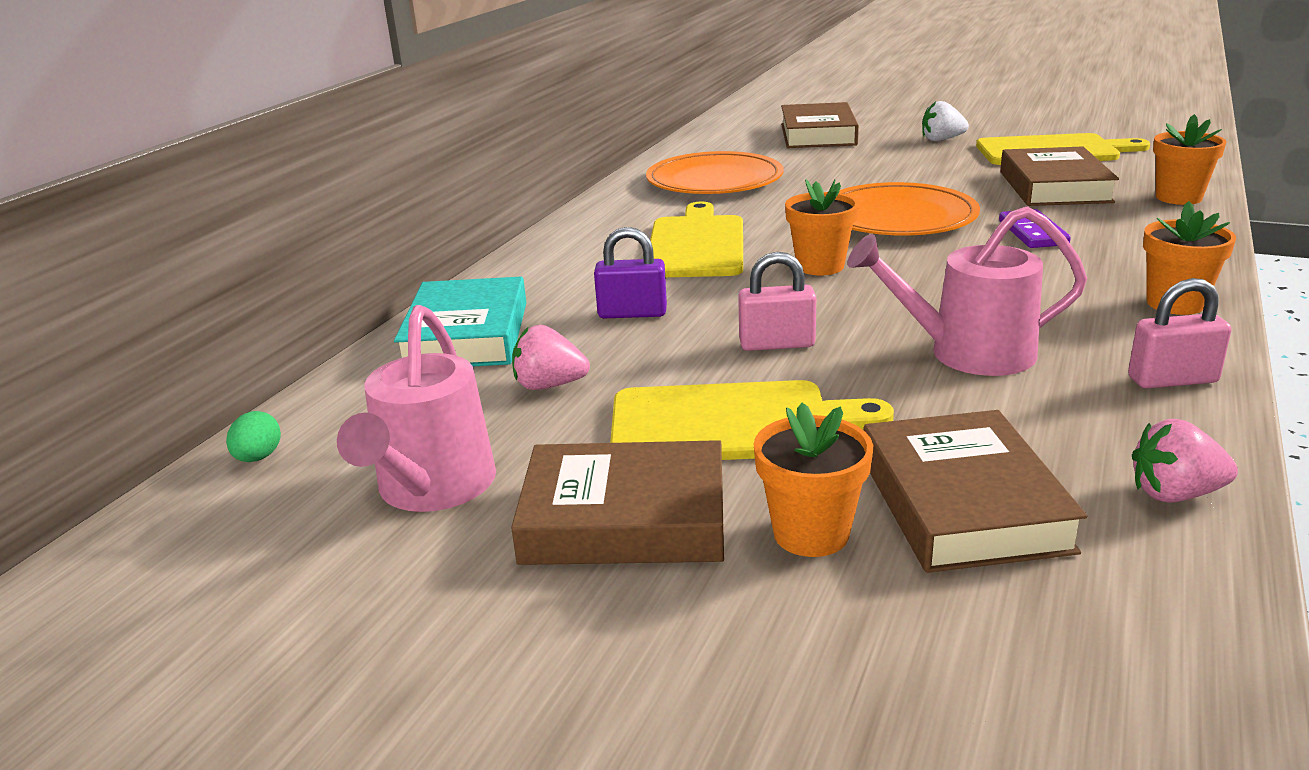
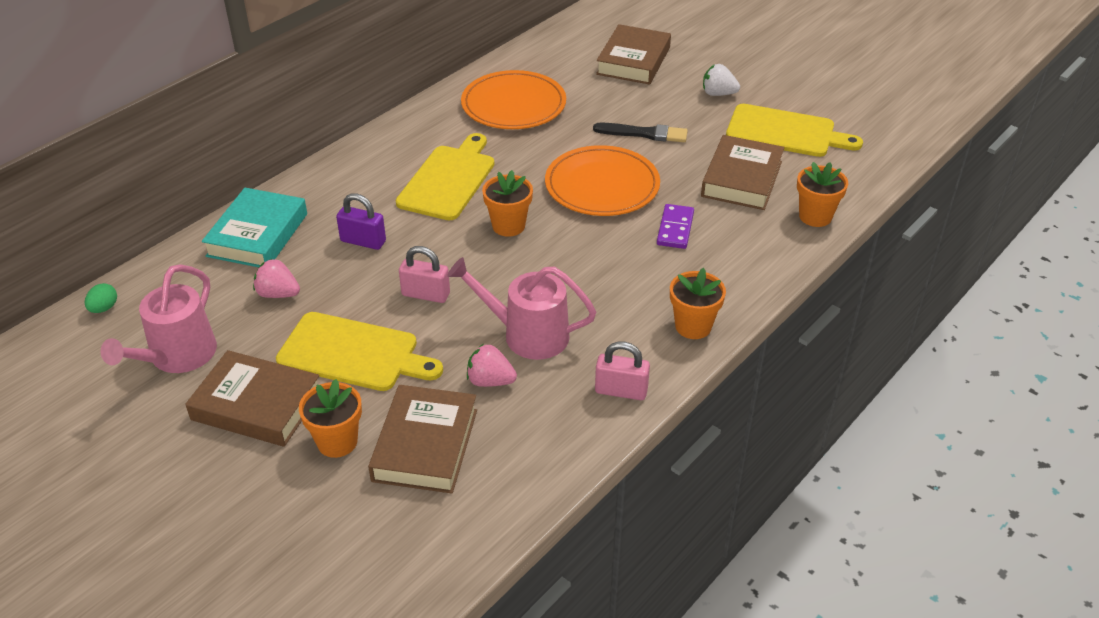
camera: 15 degrees right, 15 degrees up
(896, 175) = (644, 133): none -> black brush
(1175, 494) = (535, 471): pink strawberry -> pink strawberry (490, 381)

